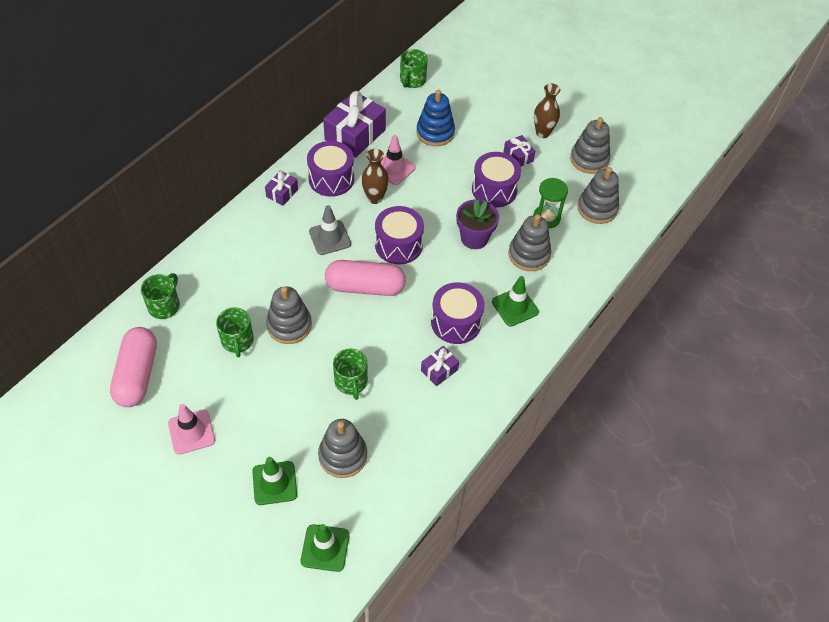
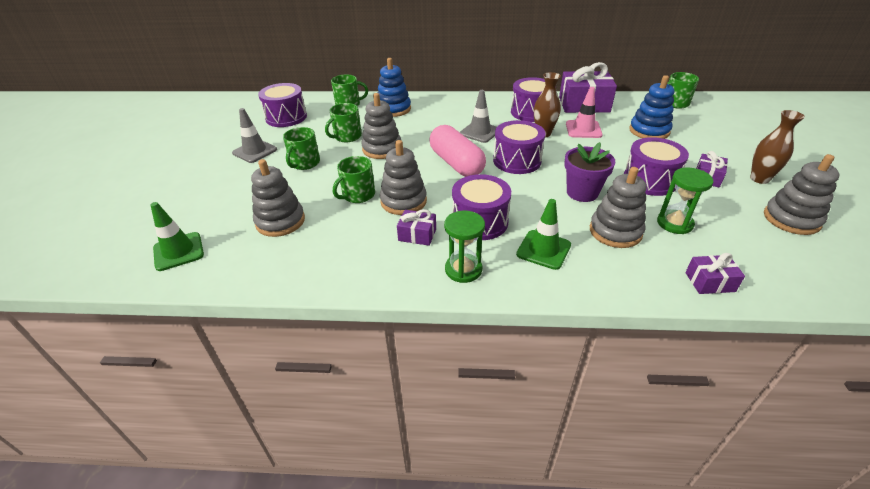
camera: 60 degrees right, 15 degrees down
(137, 375) = (286, 117): pink capsule -> purple drum
(191, 432) = (255, 151): pink traffic cone -> grey traffic cone
(216, 274) = (393, 109): none -> blue stacking toy
(258, 398) = (304, 163): none -> green mug
(274, 483) = (231, 201): green traffic cone -> none
(282, 193) = (490, 102): purple gift -> purple gift (709, 282)
(498, 365) = (463, 269): none -> green hourglass
(597, 208) = (747, 252): grey stacking toy -> grey stacking toy (403, 201)

